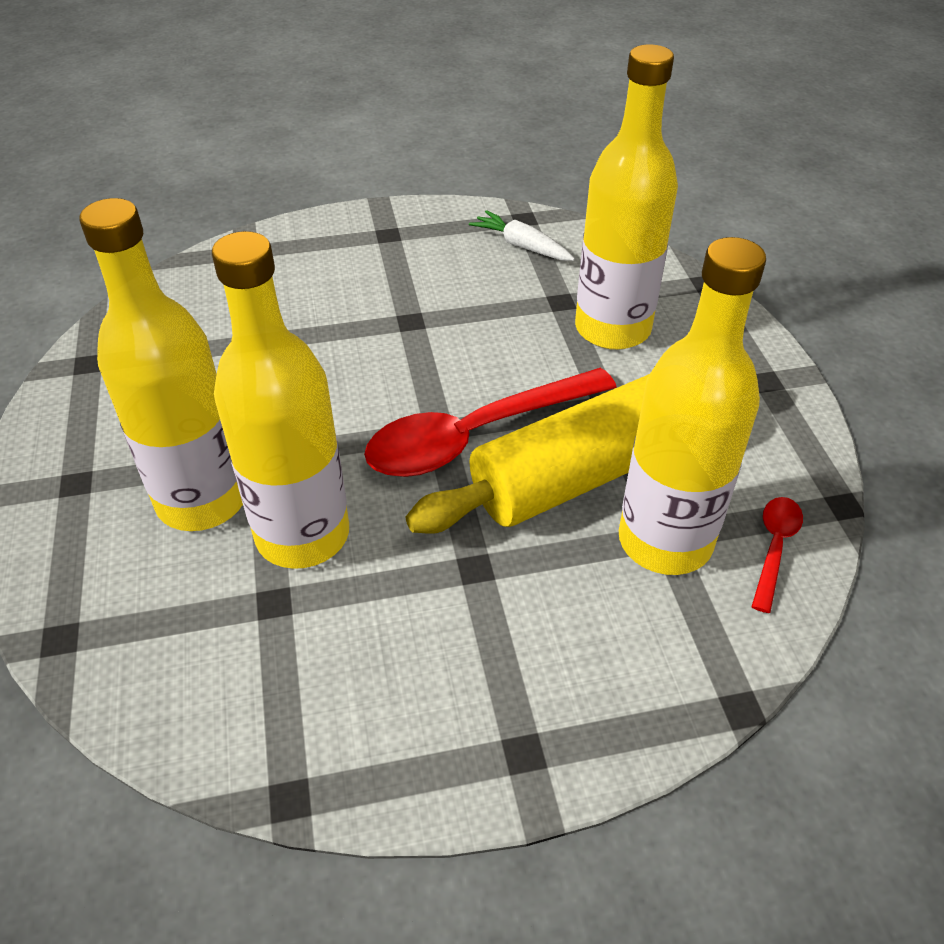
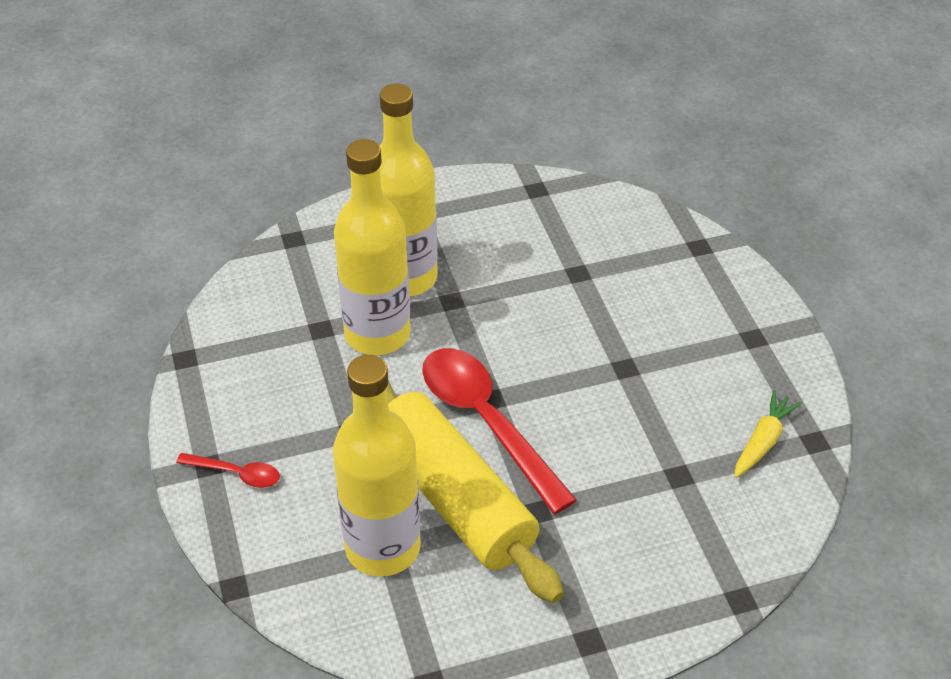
camera: 85 degrees right, 0 degrees up
(522, 246) = (763, 441): white carrot -> yellow carrot
(612, 329) = (644, 516): yellow bottle -> none
(774, 548) = (379, 623): red spoon -> red spoon (236, 474)

